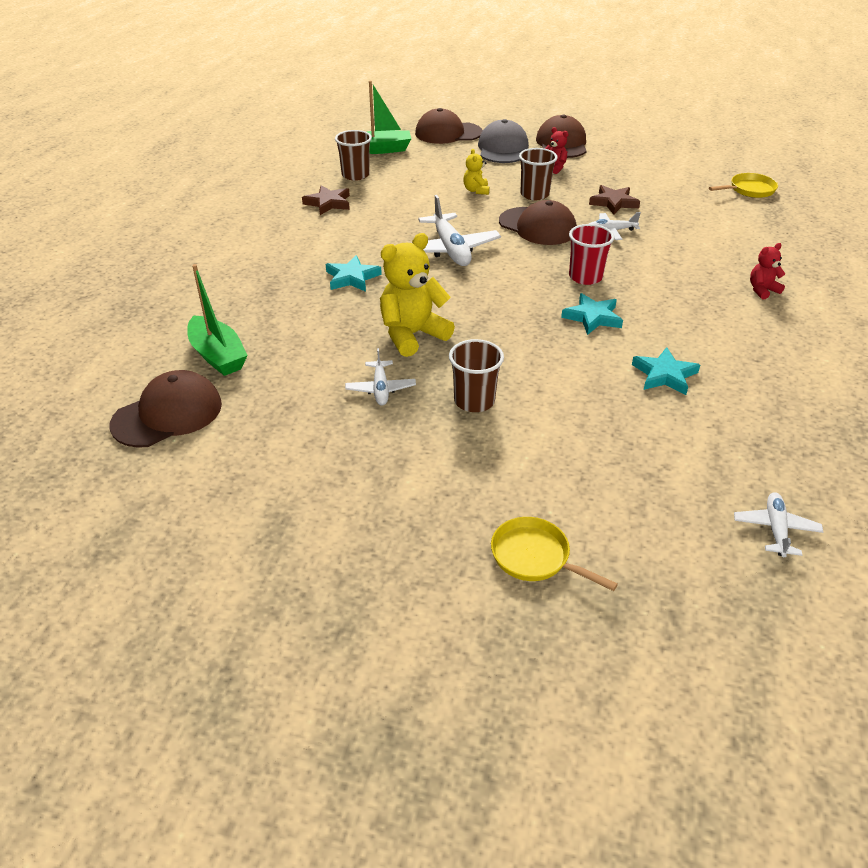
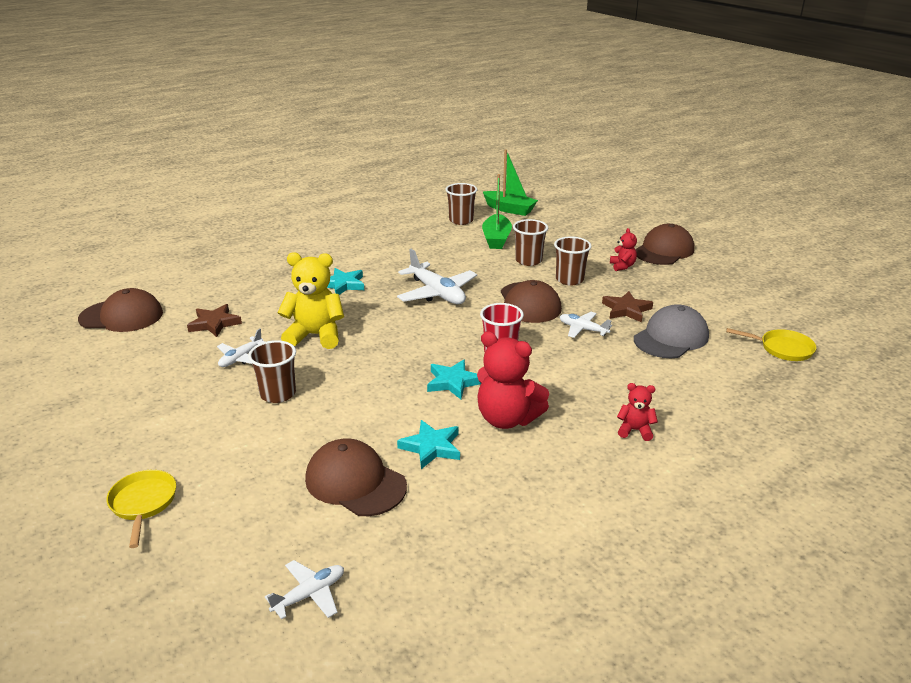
camera: 40 degrees right, 10 degrees down
(218, 355) = (196, 297): green boat -> green boat (496, 239)
(328, 203) = (411, 232): brown star -> brown star (214, 323)
(448, 133) = (581, 213): brown cap -> brown cap (355, 482)
(450, 249) = (437, 293): white plane -> white plane turned 60 degrees counterclockwise
(476, 191) = (528, 261): yellow teddy bear -> brown cup
(502, 149) = (605, 238): grey cap -> grey cap (671, 337)
(676, 325) = (507, 419): none -> red teddy bear

